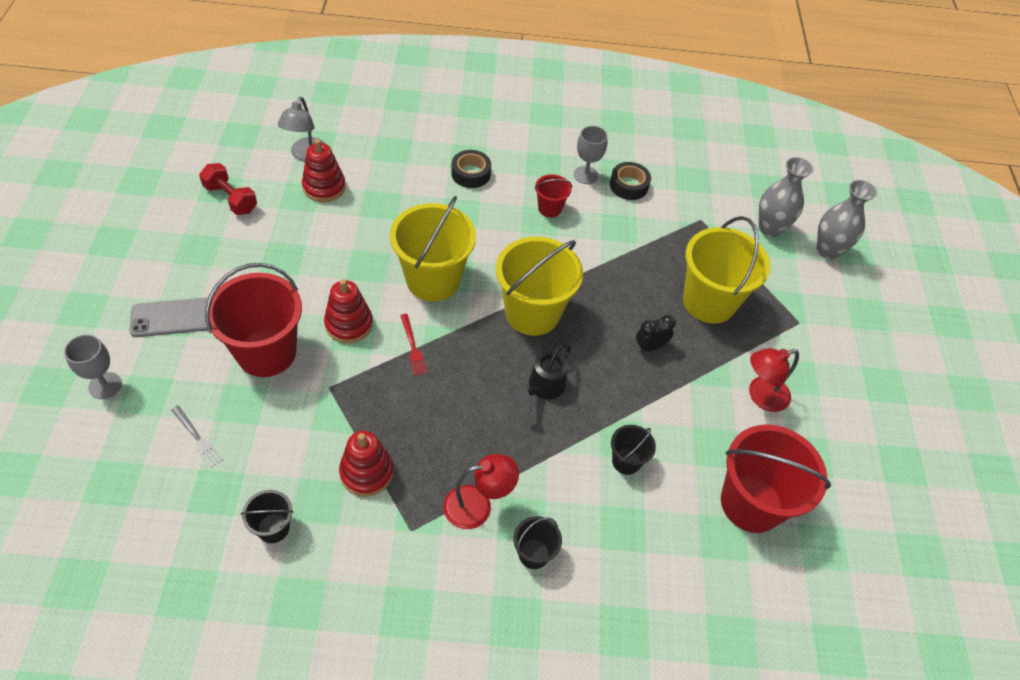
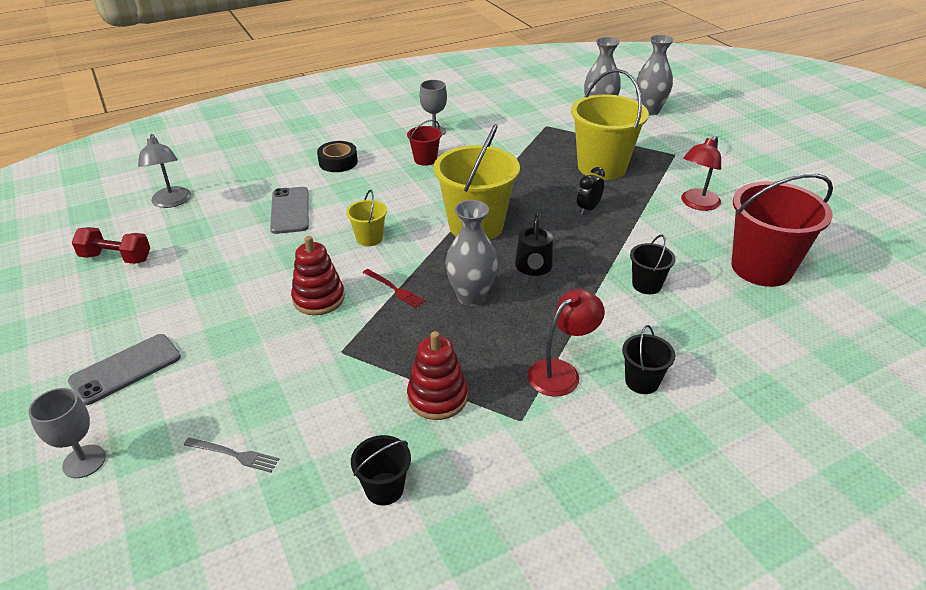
camera: 25 degrees left, 15 degrees down
(266, 352) = (253, 353): red bucket -> none
(324, 187) = (208, 216): red stacking toy -> none
(391, 213) = (290, 210): none -> grey phone
(433, 280) = (369, 238): yellow bucket -> yellow bucket, size x0.48
(467, 389) = (471, 297): none -> grey vase
(628, 185) = (473, 126): black tape -> none

